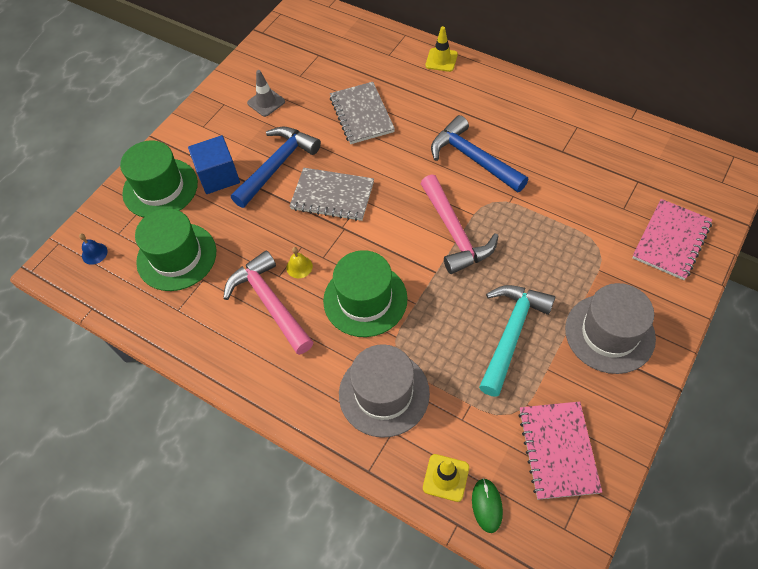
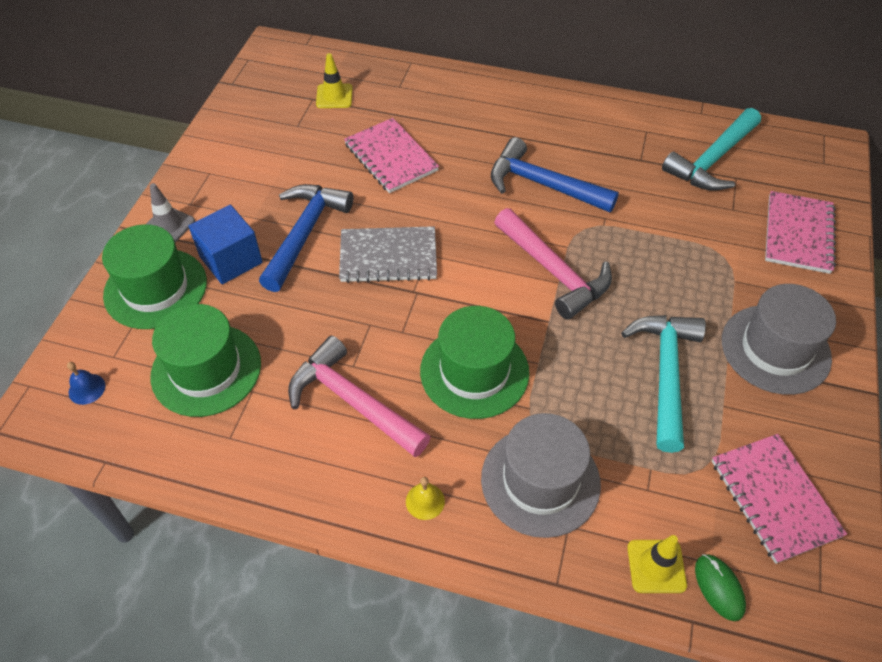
camera: 20 degrees left, 5 degrees down
(266, 102) = (264, 162): grey traffic cone -> grey traffic cone (168, 225)
(299, 267) = (376, 349): yellow bell -> yellow bell (425, 501)
(362, 114) = (391, 157): grey notebook -> pink notebook
(441, 60) = (464, 83): yellow traffic cone -> yellow traffic cone (334, 96)
(623, 162) = (712, 160): none -> turquoise hammer

